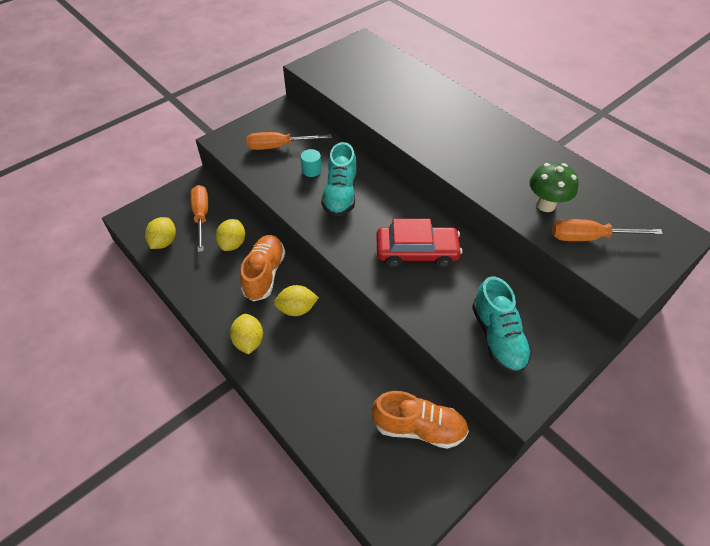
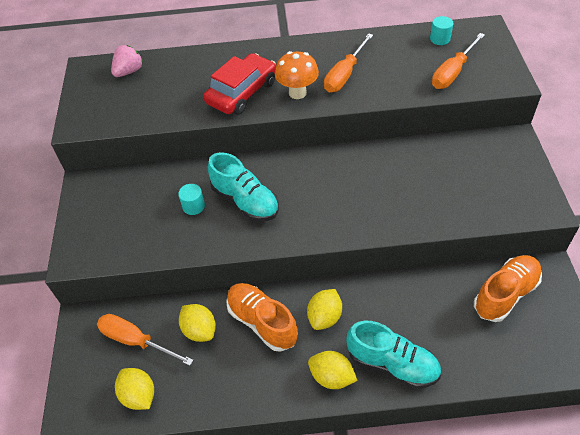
camera: 50 degrees left, 0 degrees up
(279, 146) = (135, 214): orange screwdriver -> orange screwdriver (345, 75)
(380, 60) = (129, 71): none -> pink strawberry
(416, 252) = (358, 186): red car -> red car (242, 92)
(453, 153) = (297, 93): none -> orange mushroom
(497, 337) = (480, 186): turquoise shoe -> turquoise shoe (392, 363)
(545, 205) = (402, 75): green mushroom -> none
(624, 208) = (440, 39): none -> turquoise cylinder

